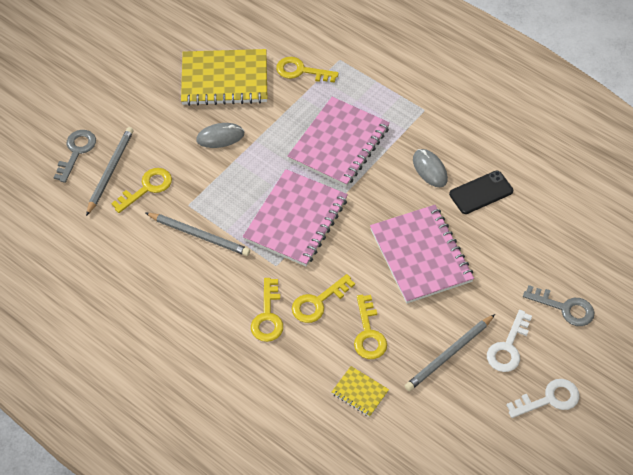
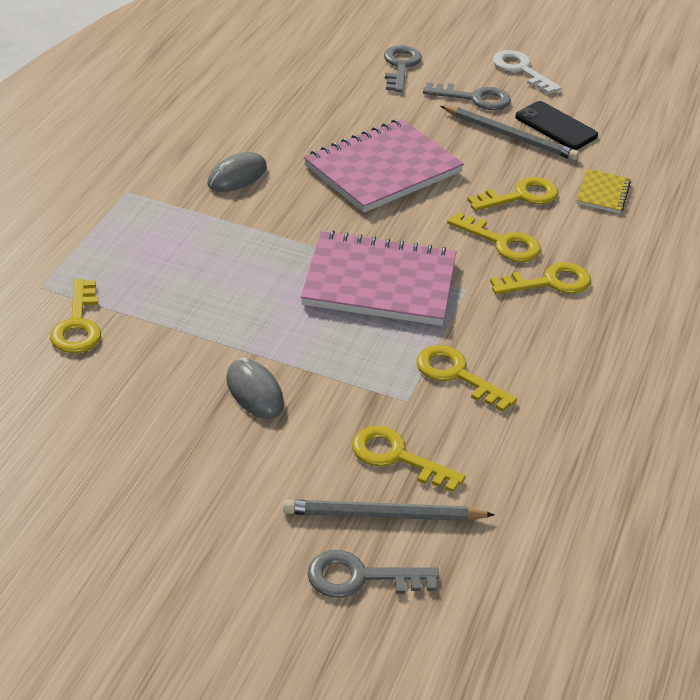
camera: 110 degrees left, 15 degrees down
(199, 235) = (457, 375): grey pencil -> yellow key
(224, 79) = (121, 413): yellow notebook -> none
(339, 144) = (221, 262): pink notebook -> none
(481, 192) = (259, 133): black phone -> black phone (556, 126)
(508, 347) = (474, 98): white key -> grey key

